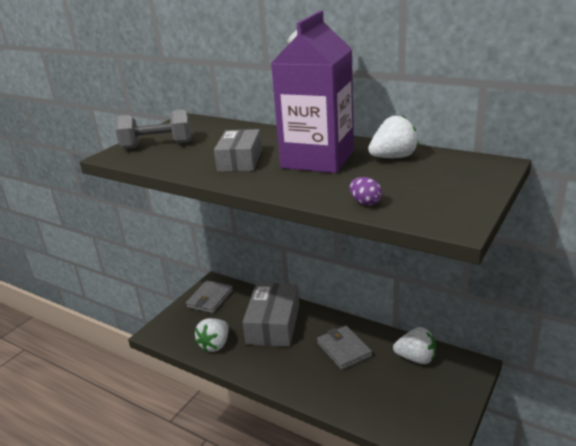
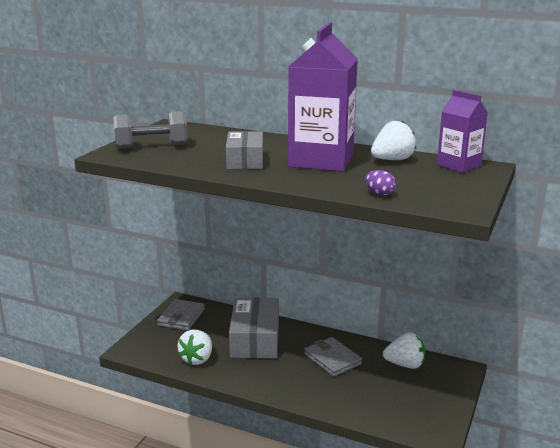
camera: 10 degrees left, 5 degrees down
(465, 163) = (458, 165): none -> purple carton

